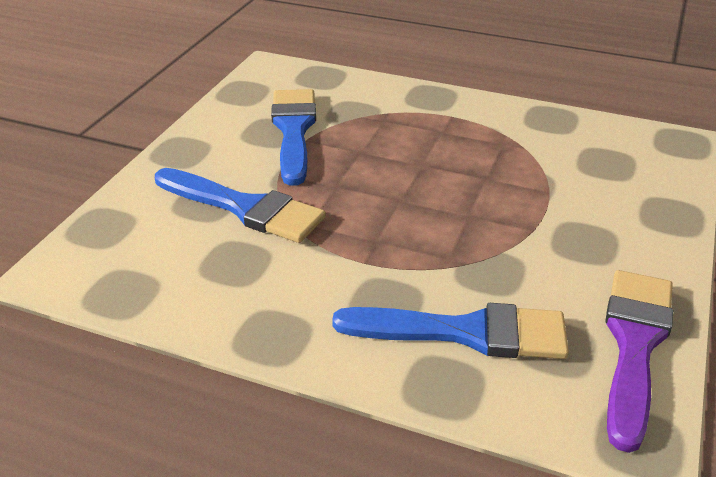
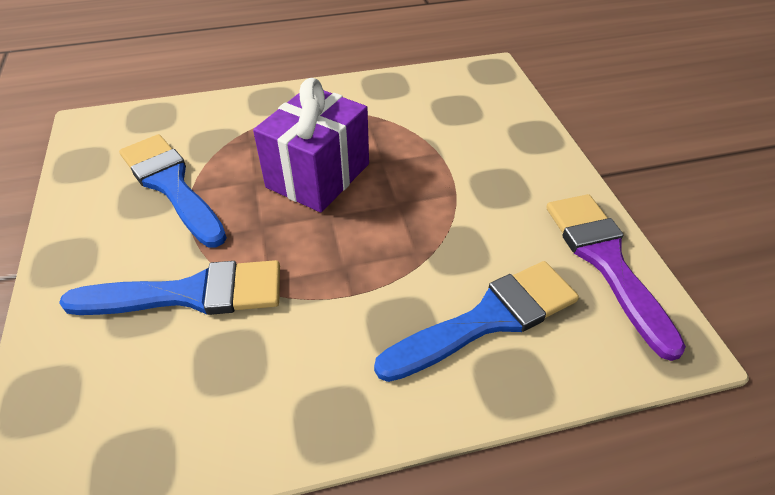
camera: 35 degrees left, 10 degrees up
(417, 167) = (318, 175): none -> purple gift

